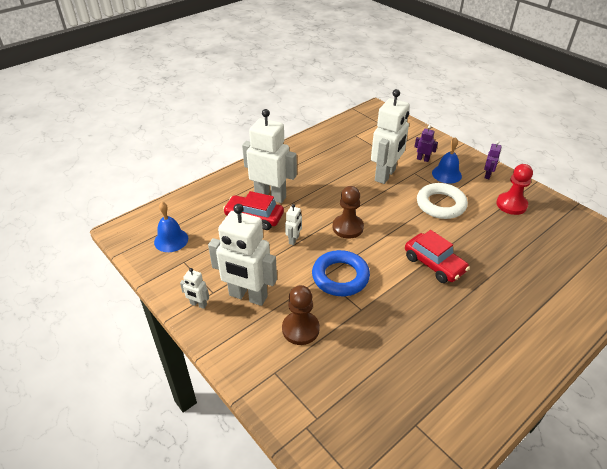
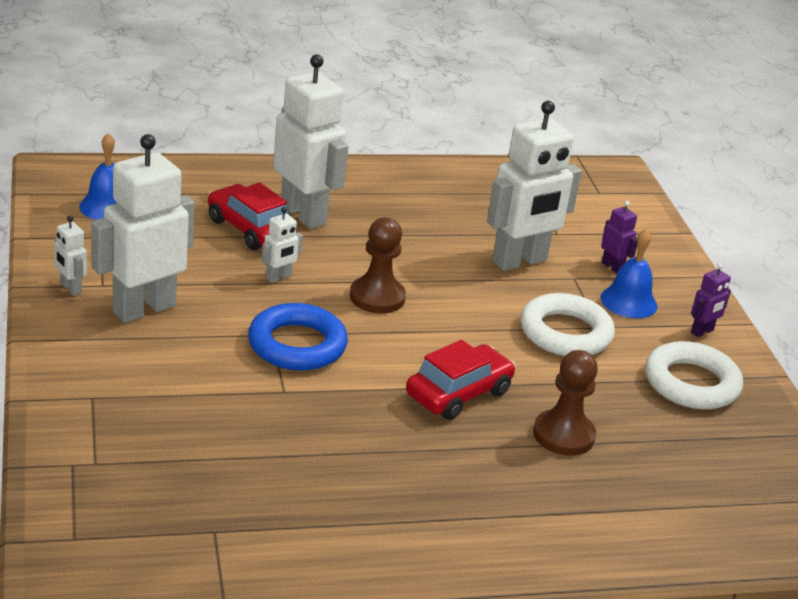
camera: 25 degrees right, 10 degrees down
(248, 296) = (144, 309): white robot -> white robot turned 90 degrees clockwise
(300, 329) = (175, 372): brown pawn -> brown pawn (563, 435)
(434, 264) = (458, 393): red car -> red car turned 120 degrees counterclockwise
(511, 205) = (691, 383): red pawn -> white ring

